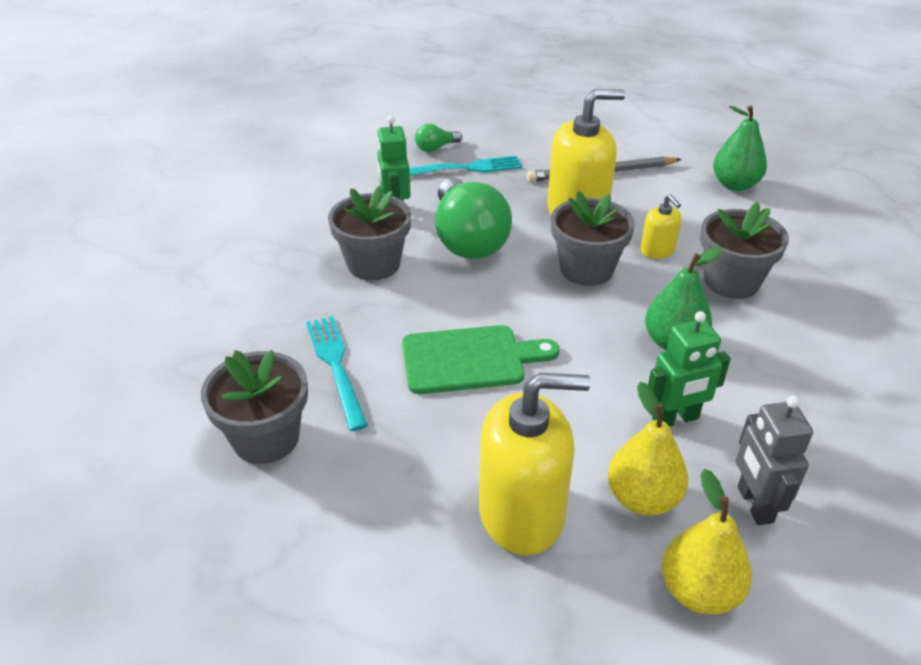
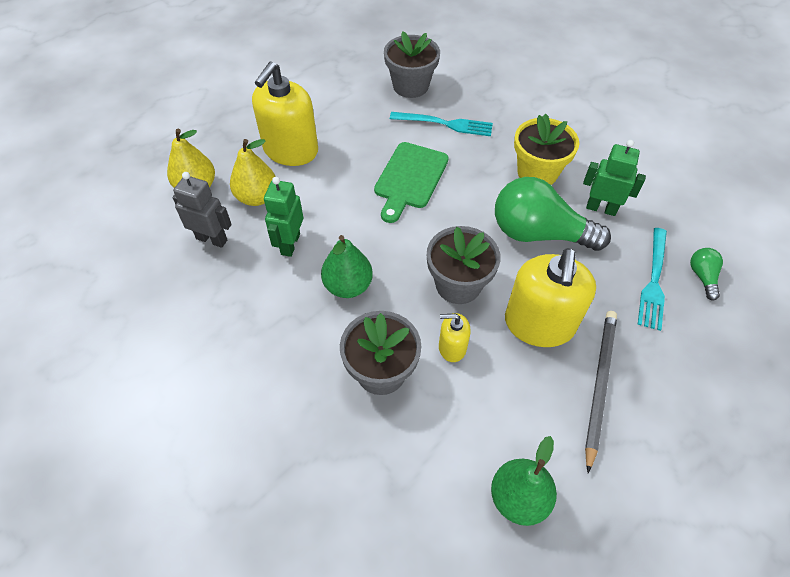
camera: 120 degrees right, 15 degrees up
(373, 264) = (537, 172): grey flower pot -> yellow flower pot

